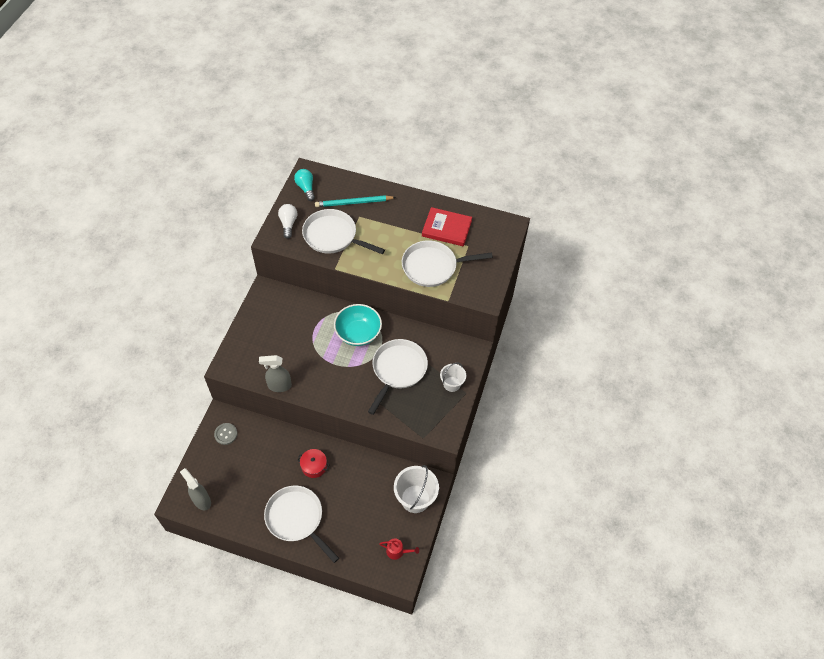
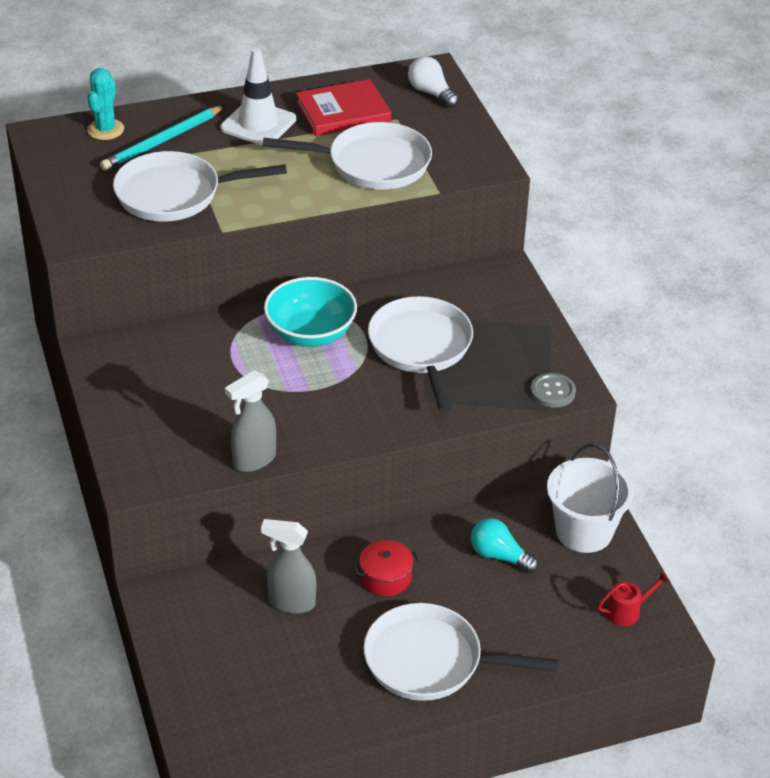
camera: 35 degrees left, 15 degrees down
(201, 500) = (243, 729): grey spray bottle -> grey spray bottle (291, 602)
(226, 434) = (191, 616): grey button -> grey button (553, 392)
(288, 224) = (81, 210): white light bulb -> white light bulb (431, 93)
(306, 188) = (62, 155): turquoise light bulb -> turquoise light bulb (499, 556)
(335, 183) = (105, 129): none -> turquoise cactus
(403, 215) = (258, 124): none -> white traffic cone
(433, 267) = (372, 164): white pan -> white pan turned 135 degrees counterclockwise
(452, 384) = (519, 325): white bucket -> none

